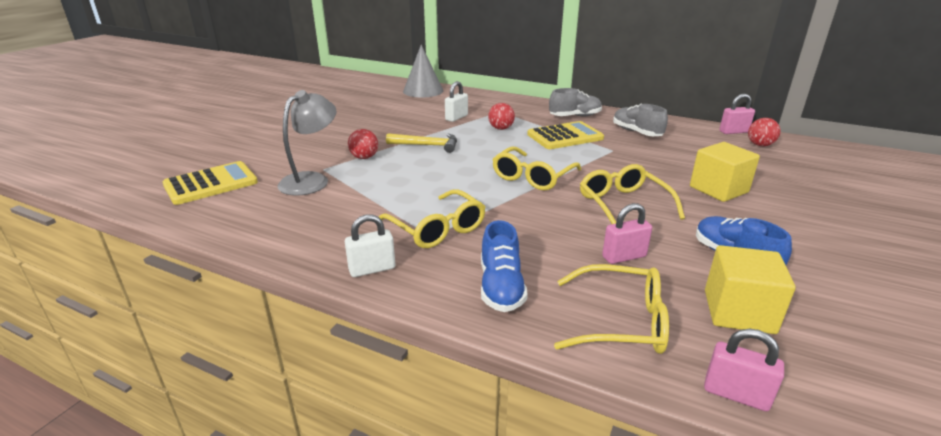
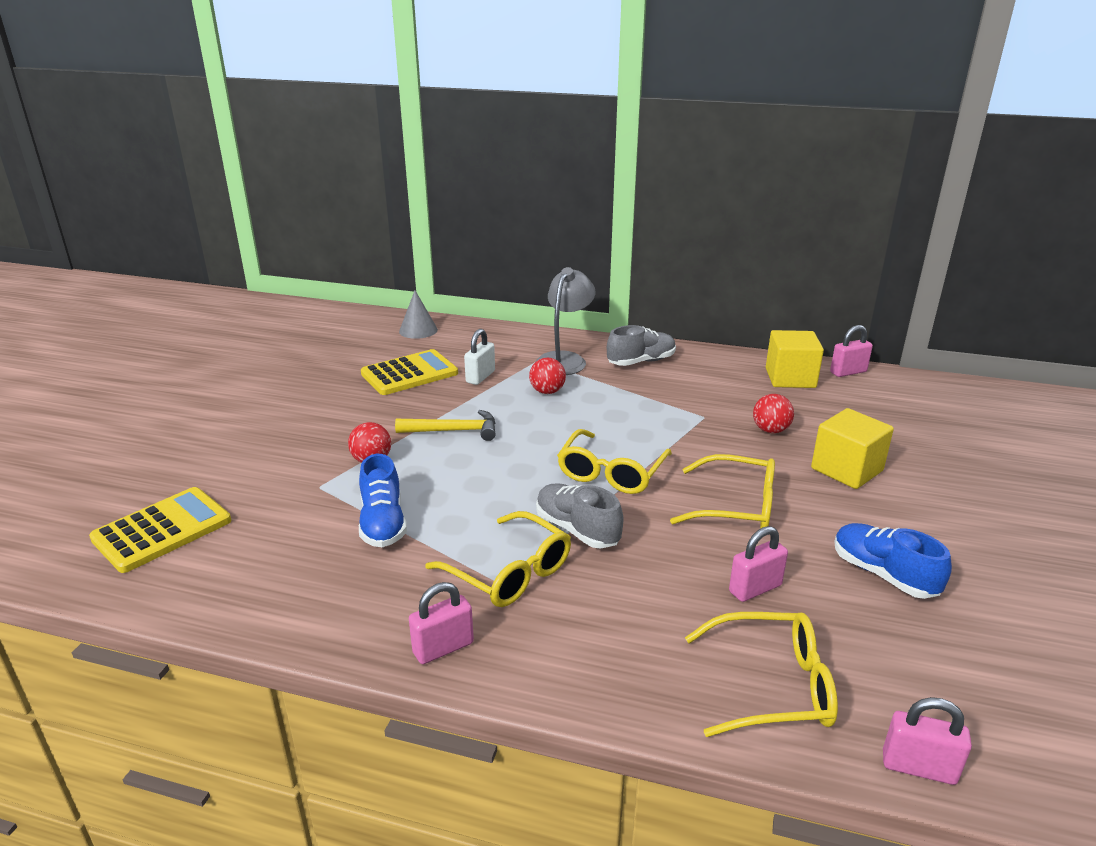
camera: 10 degrees left, 0 degrees up
(311, 180) = (309, 508): grey lamp -> grey lamp (564, 359)
(372, 269) = (443, 648): white padlock -> pink padlock
(423, 91) = (418, 330): grey cone -> grey cone, size x0.66
(501, 287) = (617, 654): blue shoe -> blue shoe (383, 523)
(565, 136) = (636, 398): yellow calculator -> yellow calculator (409, 373)
(623, 204) = (736, 506): yellow glasses -> yellow glasses turned 135 degrees clockwise
(636, 132) = (727, 383): grey shoe -> grey shoe (577, 529)
(738, 312) = (902, 653): yellow cube -> yellow cube (790, 378)
(760, 145) = (883, 392): red ball -> red ball (770, 430)

